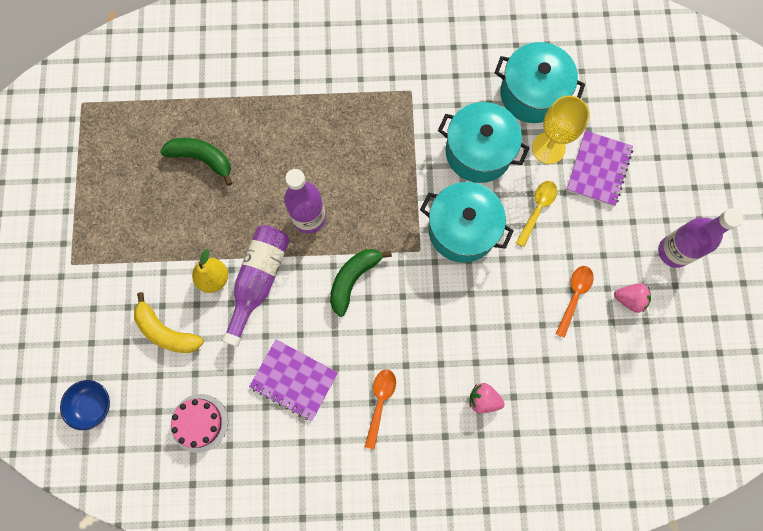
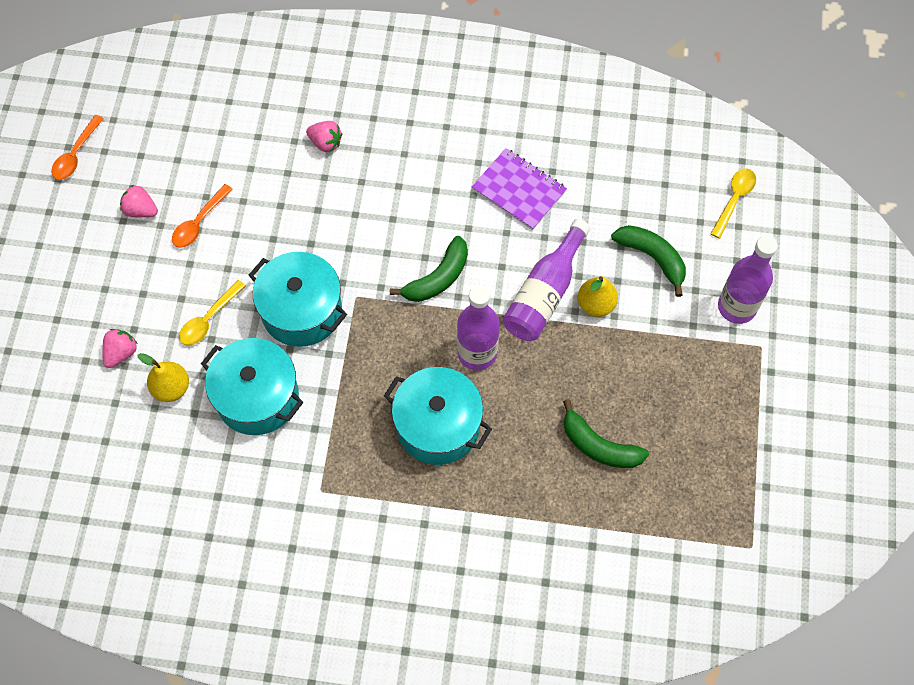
camera: 170 degrees left, 10 degrees down
(93, 405) = (734, 200): blue bowl -> yellow spoon
(166, 331) = (652, 258): yellow banana -> green banana
(199, 423) = (622, 167): pink cake -> none
(380, 403) = (432, 156): orange spoon -> orange spoon (76, 154)
(532, 94) = (168, 459): turquoise pot -> turquoise pot (438, 426)
(548, 148) = (171, 388): yellow goblet -> yellow pear
(598, 169) = (121, 353): purple notebook -> pink strawberry
(673, 252) = (72, 249): purple bottle -> purple bottle (736, 307)

